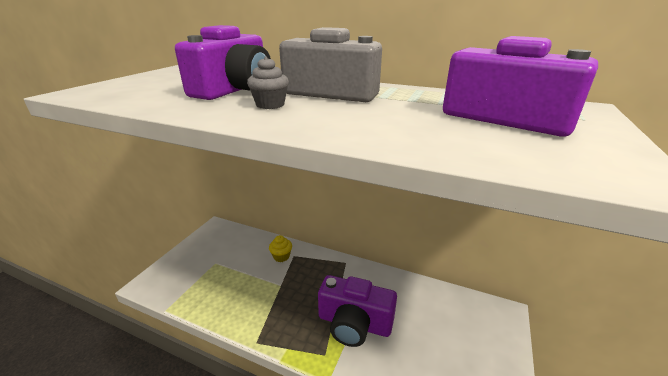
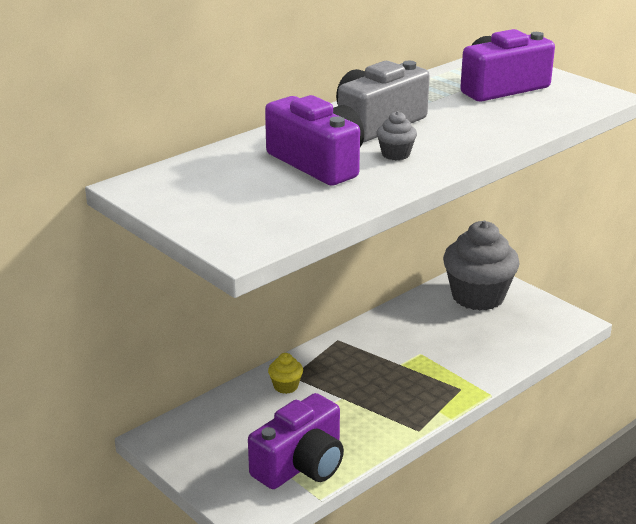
camera: 65 degrees left, 0 degrees up
(354, 323) = (434, 360): purple camera -> purple camera (301, 464)
(468, 325) = (478, 296): none -> grey cupcake

